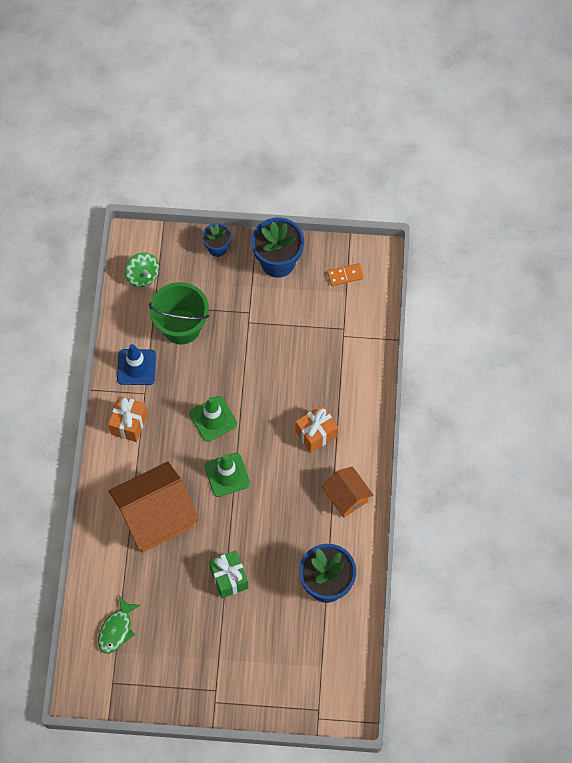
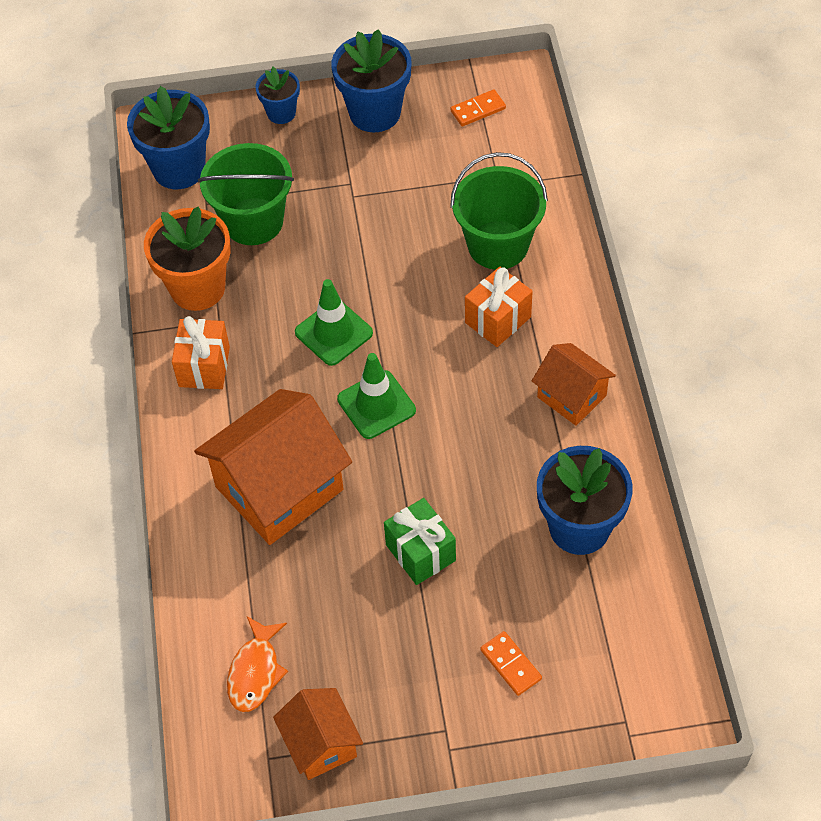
camera: 10 degrees left, 10 degrees down
(117, 629) = (255, 671): green fish -> orange fish
(136, 367) = (197, 288): blue traffic cone -> orange flower pot
(143, 276) = (179, 169): green spinning top -> blue flower pot
(144, 681) = (321, 744): none -> orange house
(263, 660) = (511, 664): none -> orange domino
(330, 380) = (498, 245): none -> green bucket

